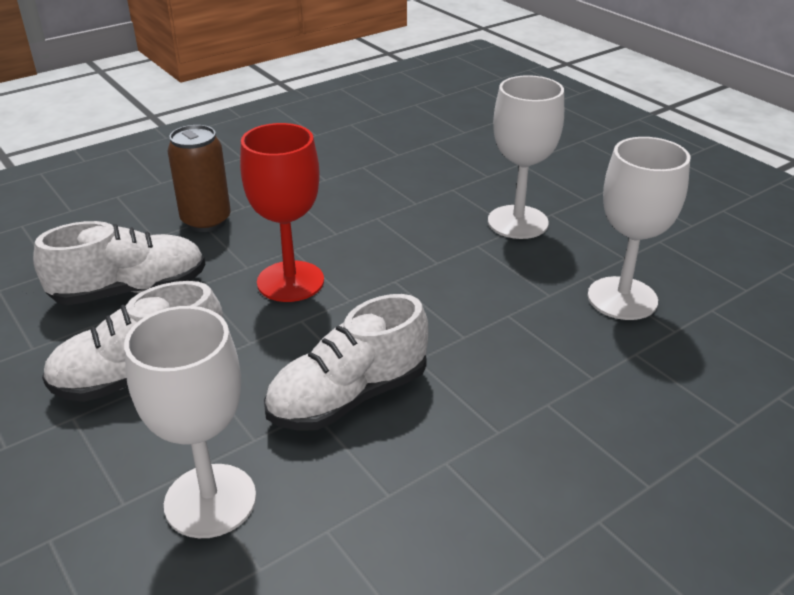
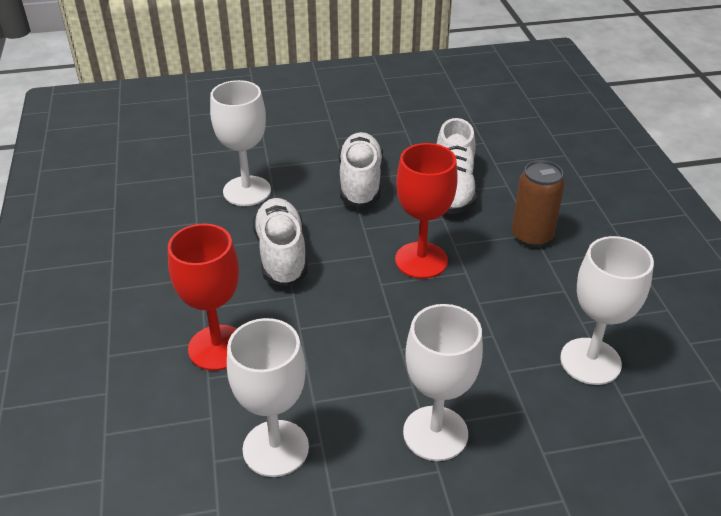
camera: 115 degrees right, 5 degrees up
(372, 169) = (590, 361): none -> white goblet
(547, 388) = (218, 348): none -> red goblet

